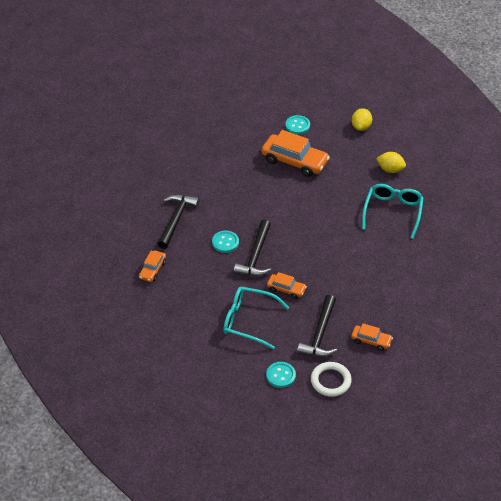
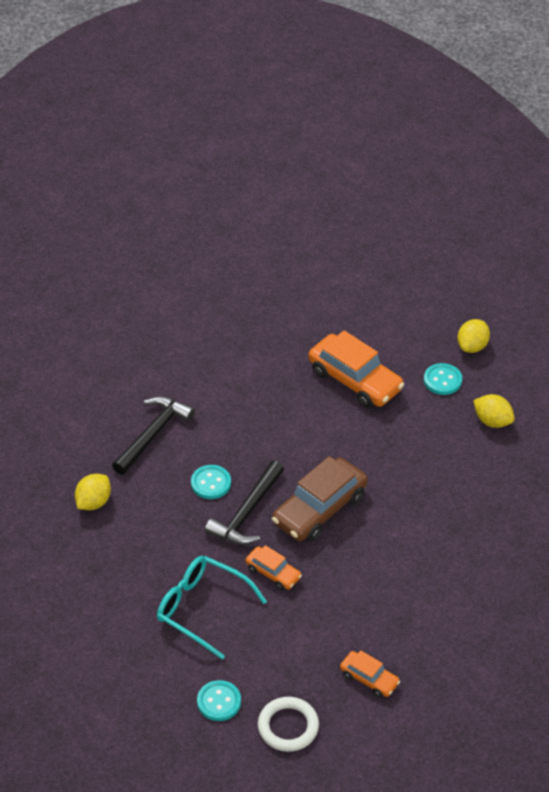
camera: 15 degrees right, 0 degrees up
(152, 270) = (93, 502): orange car -> yellow lemon
(297, 125) = (378, 326): turquoise button -> turquoise button (442, 380)
(301, 244) = (319, 509): none -> brown car
(320, 334) = (298, 652): black hammer -> none
(393, 212) = (472, 488): turquoise glasses -> none

